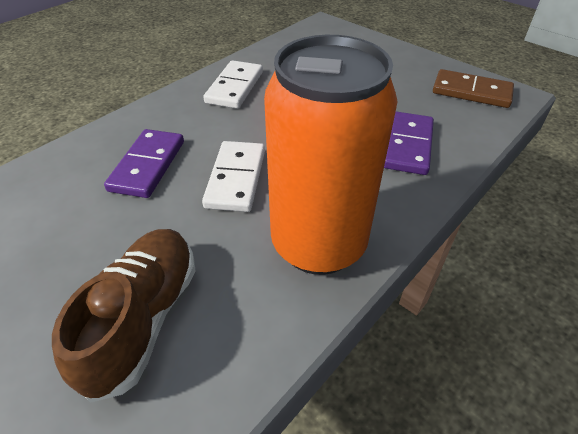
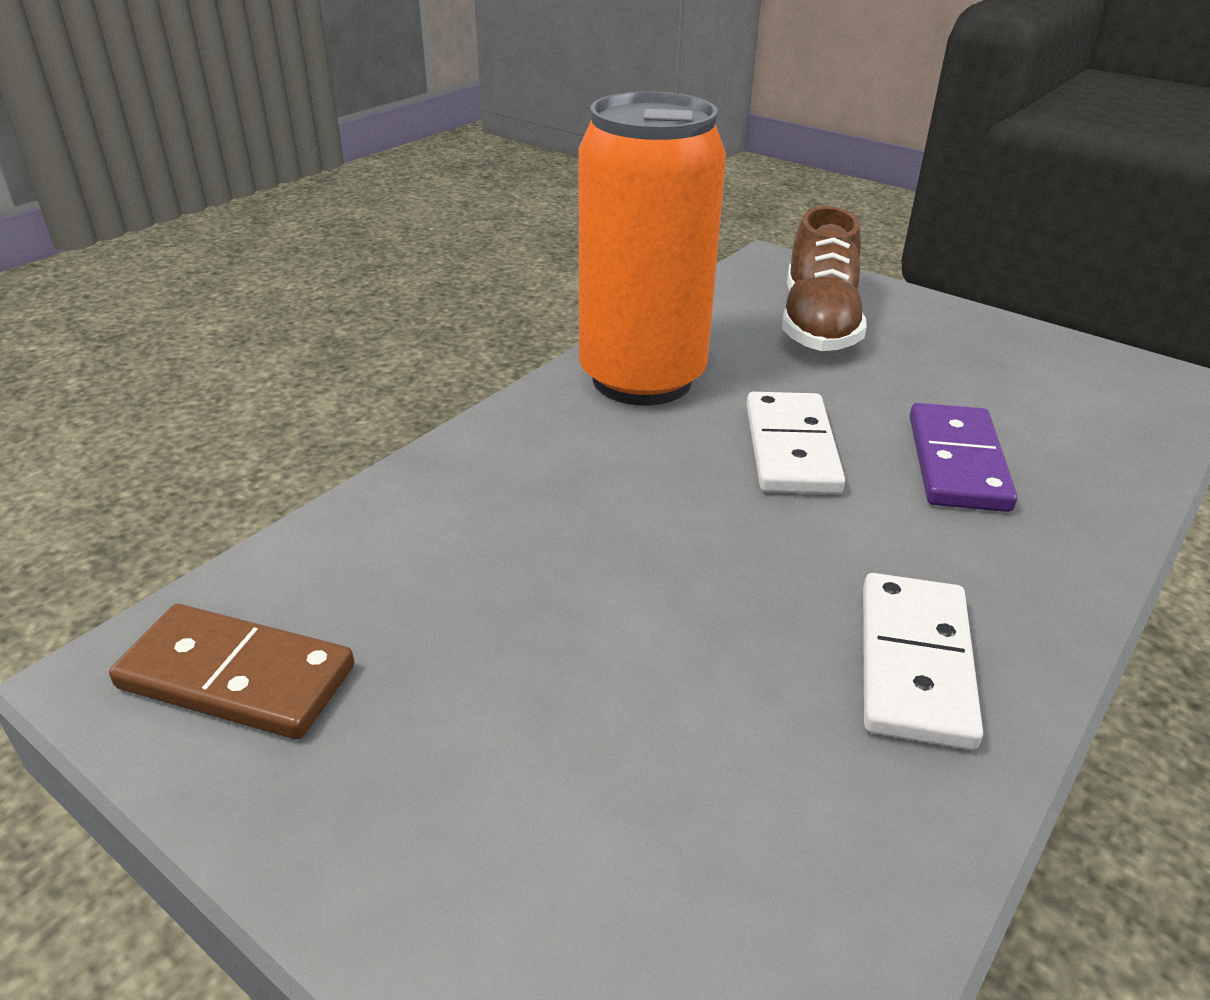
camera: 175 degrees right, 10 degrees down
(408, 145) = (476, 515): purple domino -> none

